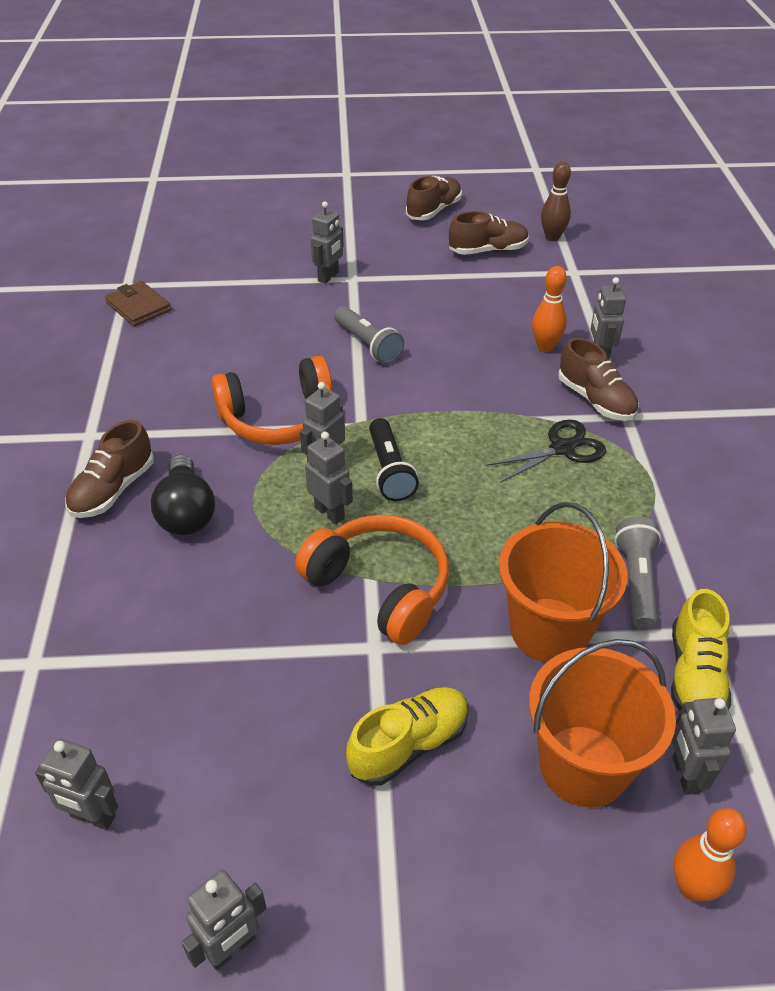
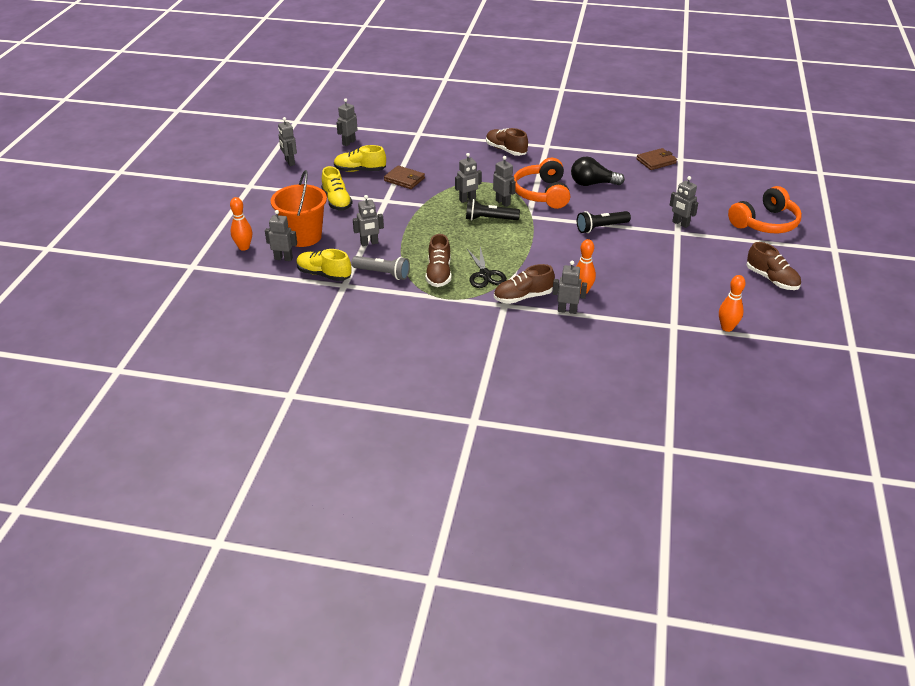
camera: 105 degrees right, 5 degrees down
(186, 512) = (484, 166): black light bulb -> black light bulb (592, 184)
(247, 739) = (360, 170): none -> yellow shoe
(273, 635) = (404, 179): none -> brown wallet
(368, 345) = (601, 227): grey flashlight -> black flashlight
(379, 587) = (416, 206): orange headphones -> orange headphones (765, 223)
(488, 251) = (708, 293): brown shoe -> brown shoe (439, 273)
(549, 630) = (369, 243): orange bucket -> grey robot
(552, 237) = (727, 328): brown bowling pin -> orange bowling pin

